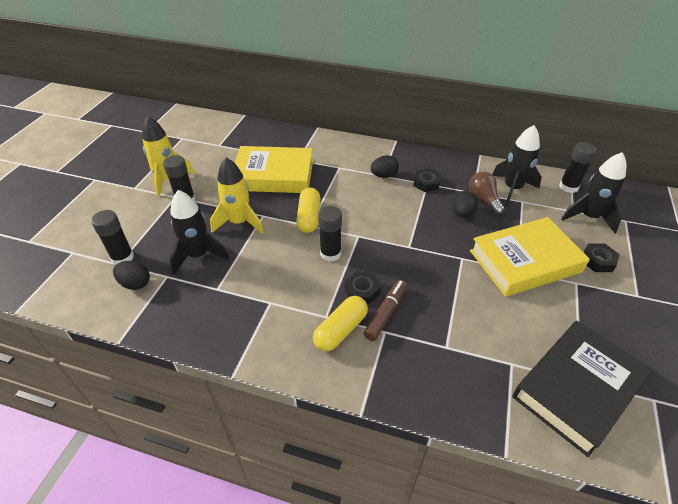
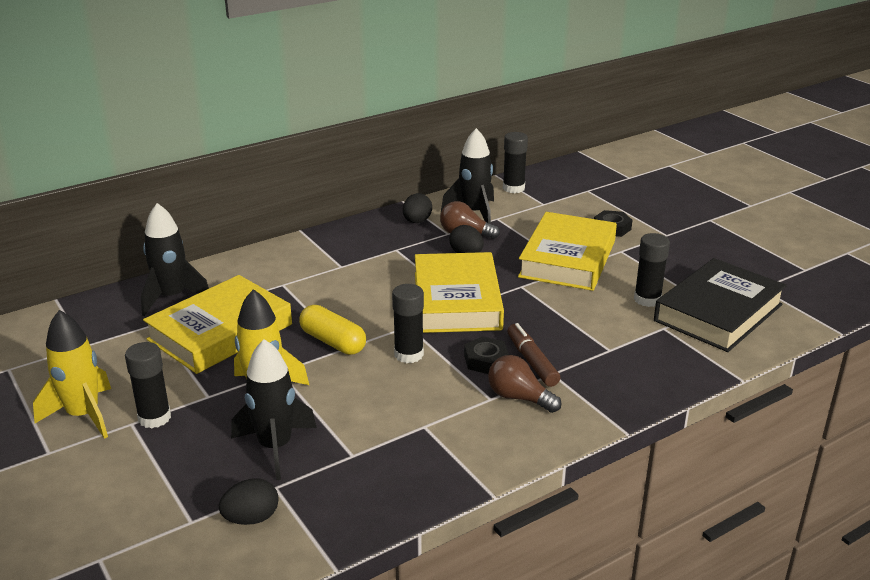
camera: 50 degrees left, 15 degrees down
(122, 257) = (184, 513): black glue stick -> black glue stick (647, 299)
(341, 330) = (519, 398): yellow capsule -> brown light bulb
(384, 176) = (343, 265): black egg -> black egg (417, 221)
(408, 240) = (456, 301): none -> yellow book
(426, 183) = (395, 249): black nut -> none
(577, 389) = (718, 313): black book -> black book turned 45 degrees clockwise
(588, 217) = (561, 202): black rocket -> black rocket (172, 297)

